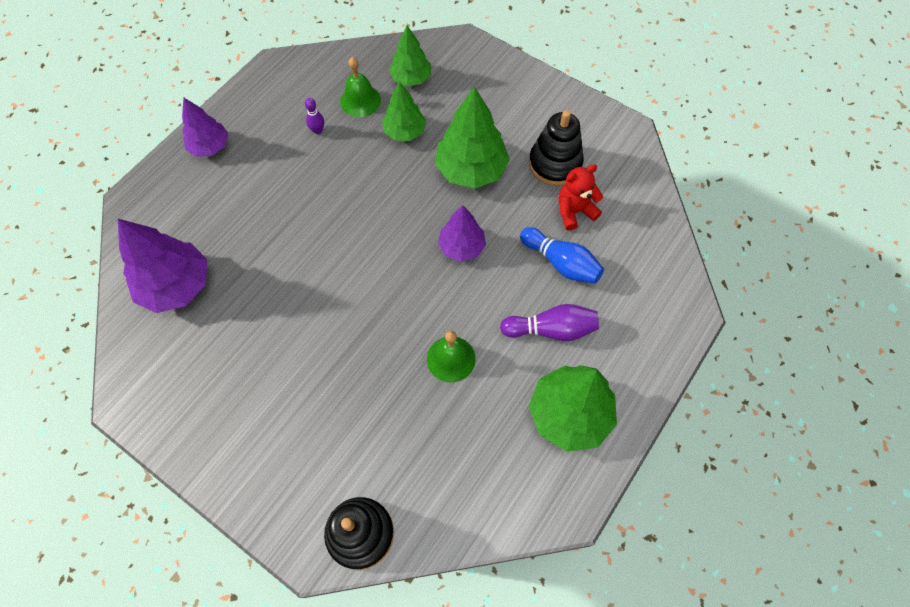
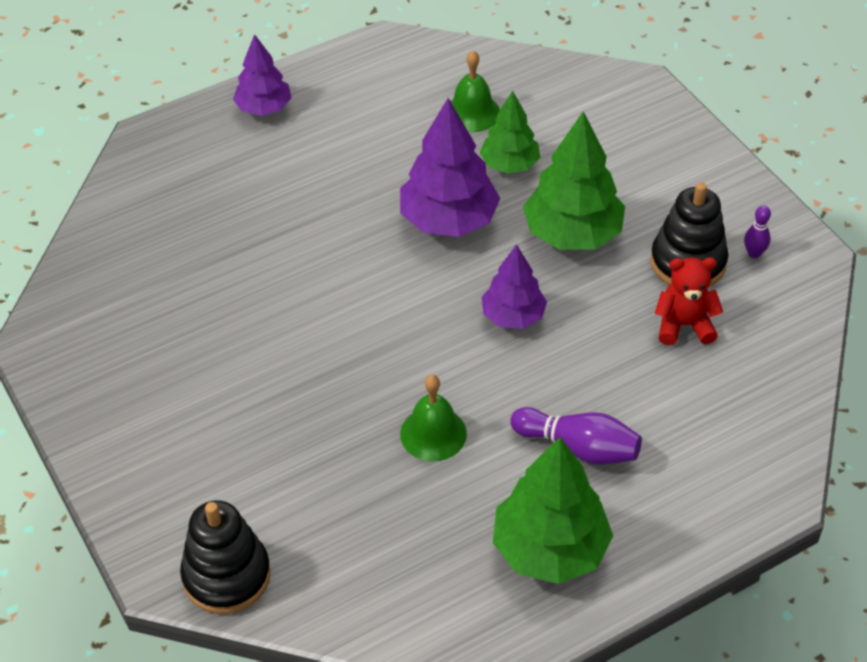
camera: 25 degrees right, 15 degrees down
(176, 285) = (151, 243): purple tree -> purple tree (449, 220)
(318, 130) = (402, 130): purple bowling pin -> purple bowling pin (754, 253)
(411, 78) = (550, 107): green tree -> none
(561, 263) = (633, 377): blue bowling pin -> none

